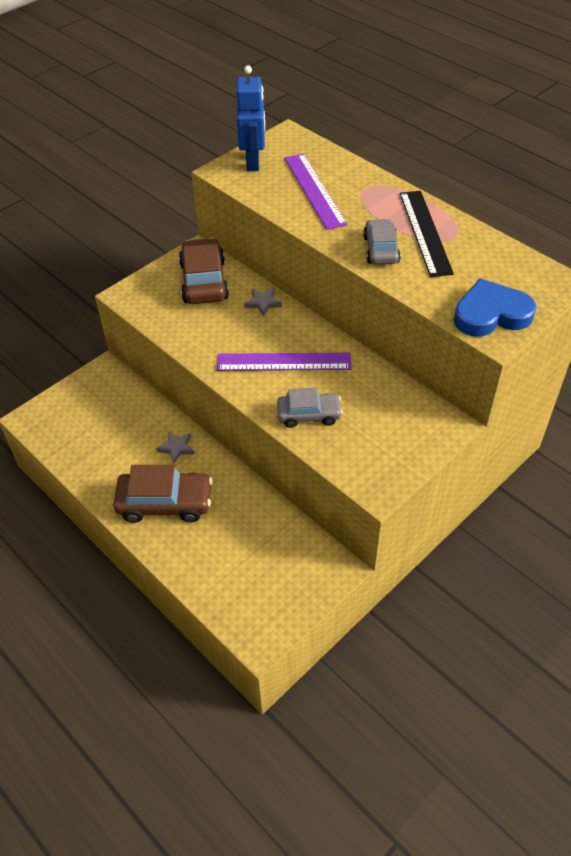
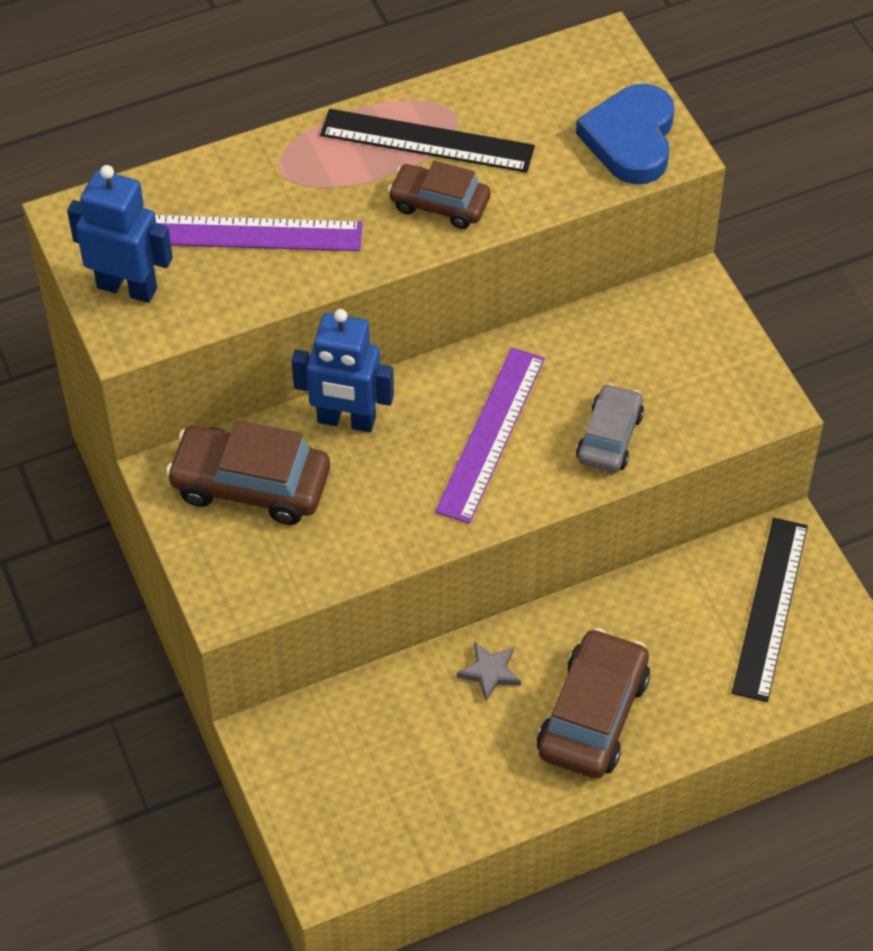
camera: 70 degrees left, 5 degrees up
(263, 303) = (346, 420): grey star -> blue robot
(277, 572) = (770, 608): none -> black ruler
(381, 249) = (439, 204): grey car -> brown car

